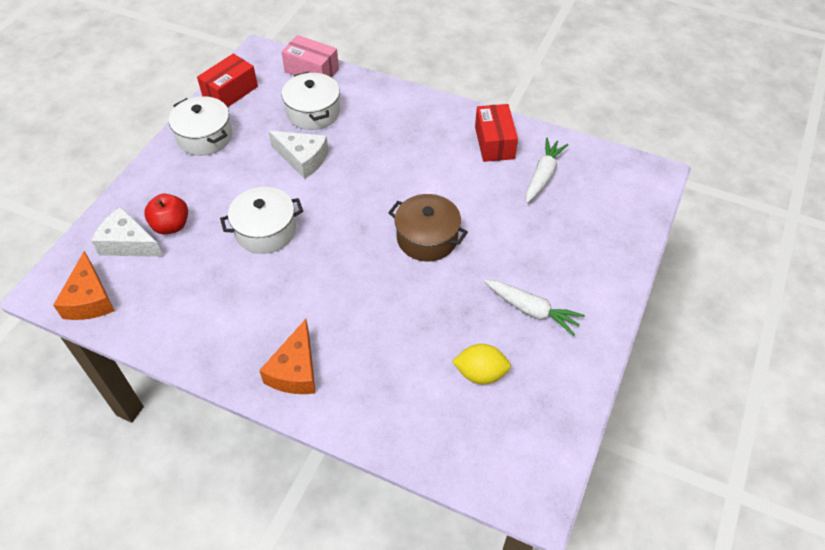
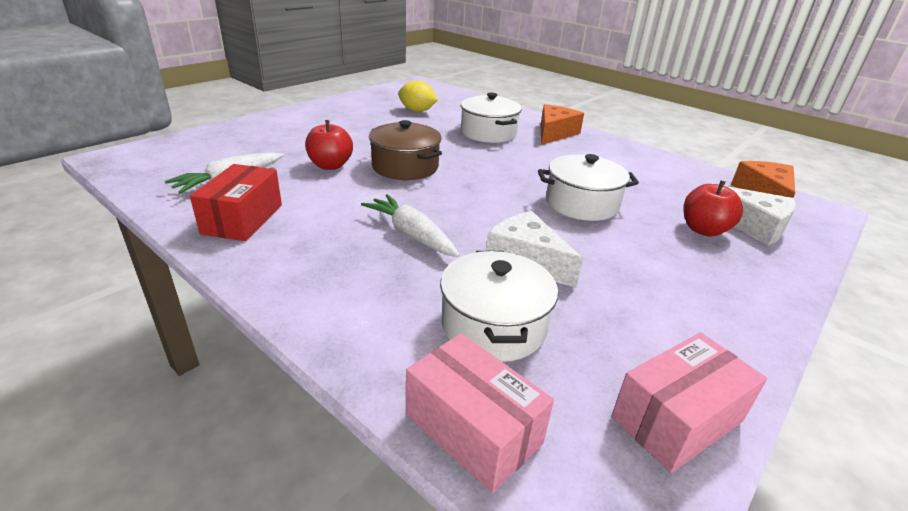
camera: 165 degrees left, 20 degrees down
(205, 137) = (701, 329): white pot -> white pot (488, 133)
(230, 92) = (677, 419): red box -> pink box
(488, 219) = (330, 165): none -> red apple
(532, 310) = (352, 122): white carrot -> white carrot (411, 234)

